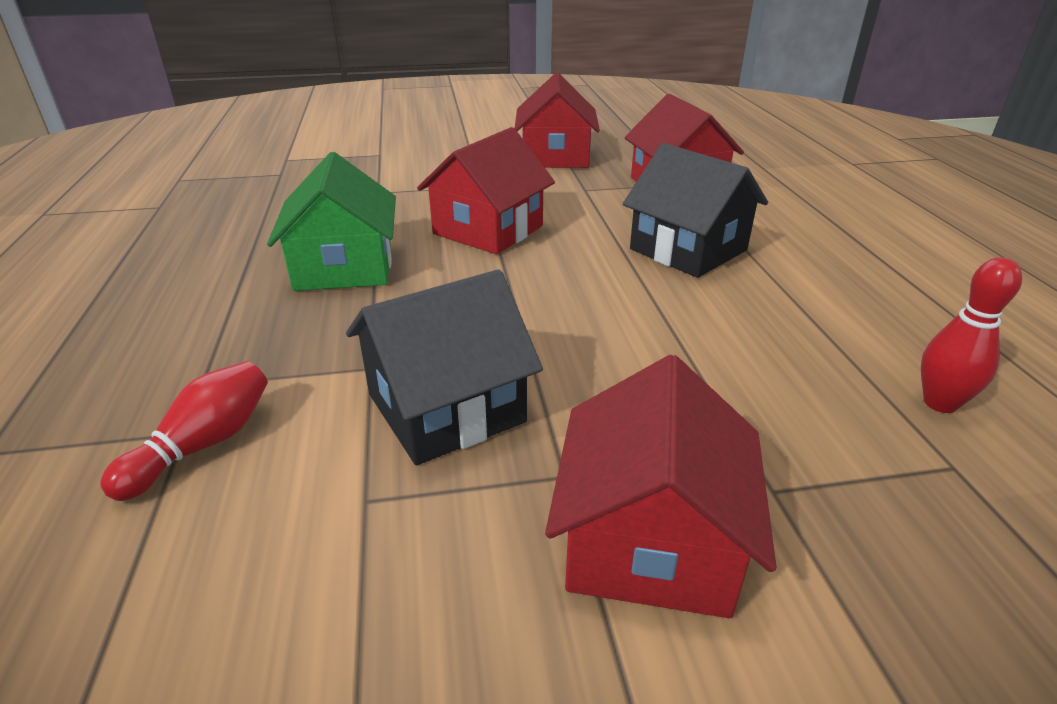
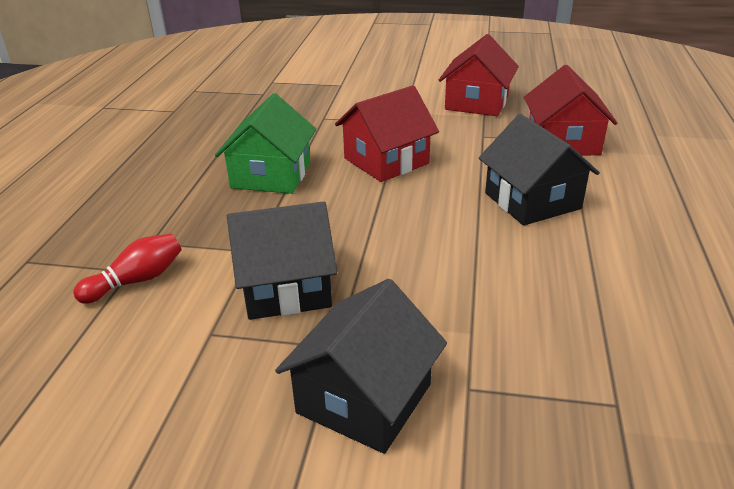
camera: 20 degrees right, 0 degrees up
(650, 541) = (364, 398): red house -> black house
(940, 403) = (646, 359): red bowling pin -> none

